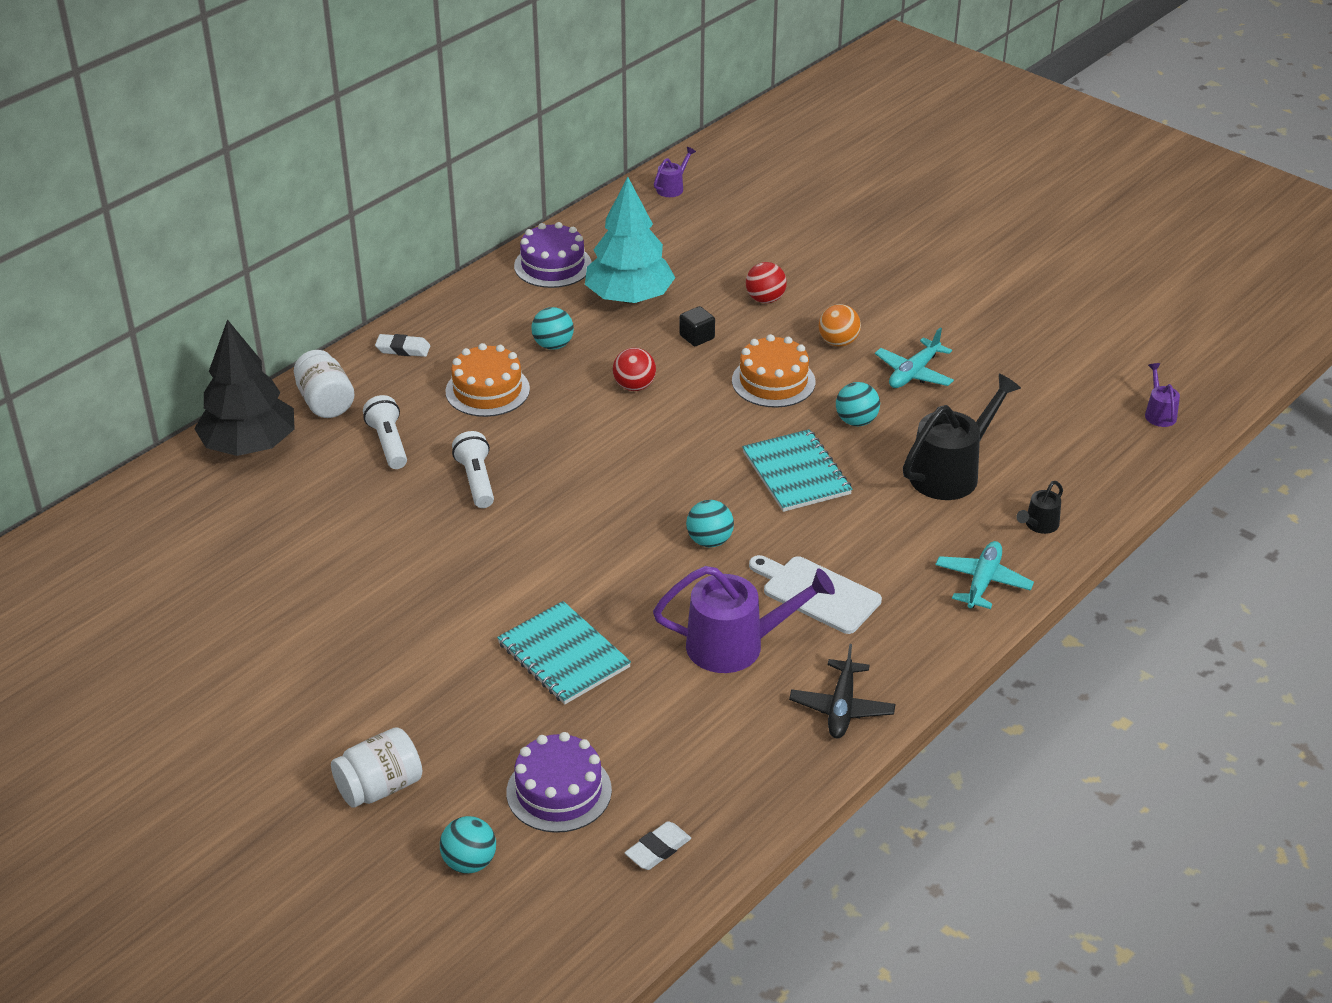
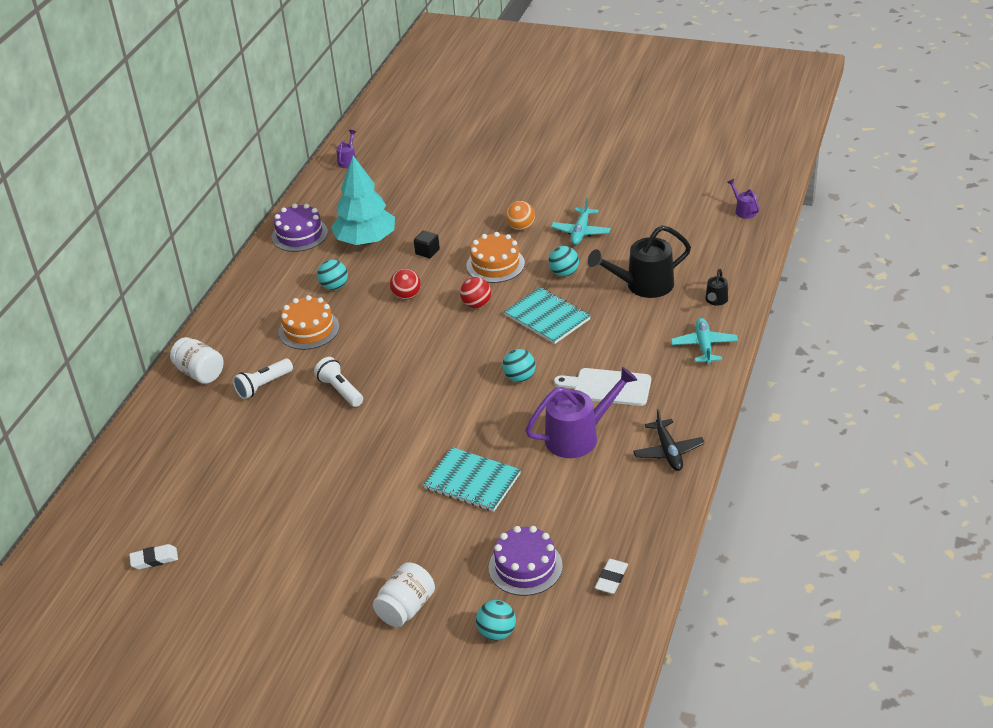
camera: 20 degrees left, 0 degrees up
(249, 445) = (164, 419): black tree -> none
(389, 443) = (263, 386): white flashlight -> white flashlight turned 90 degrees counterclockwise
(403, 349) = (231, 321): white eraser -> white eraser (154, 559)
(765, 299) = (456, 214): red ball -> red ball (476, 305)
(951, 472) = (643, 285): black watering can -> black watering can turned 135 degrees counterclockwise

